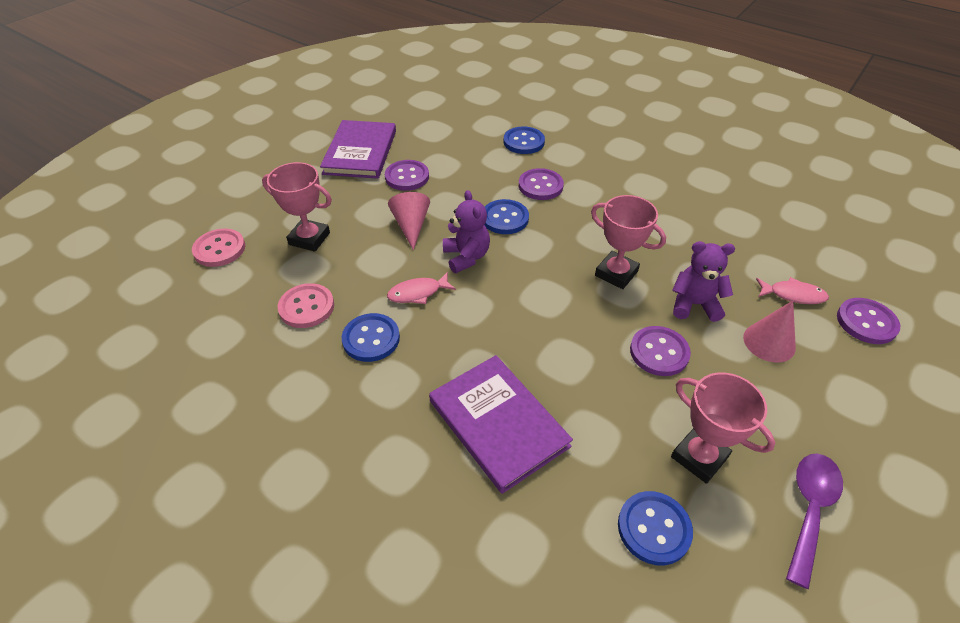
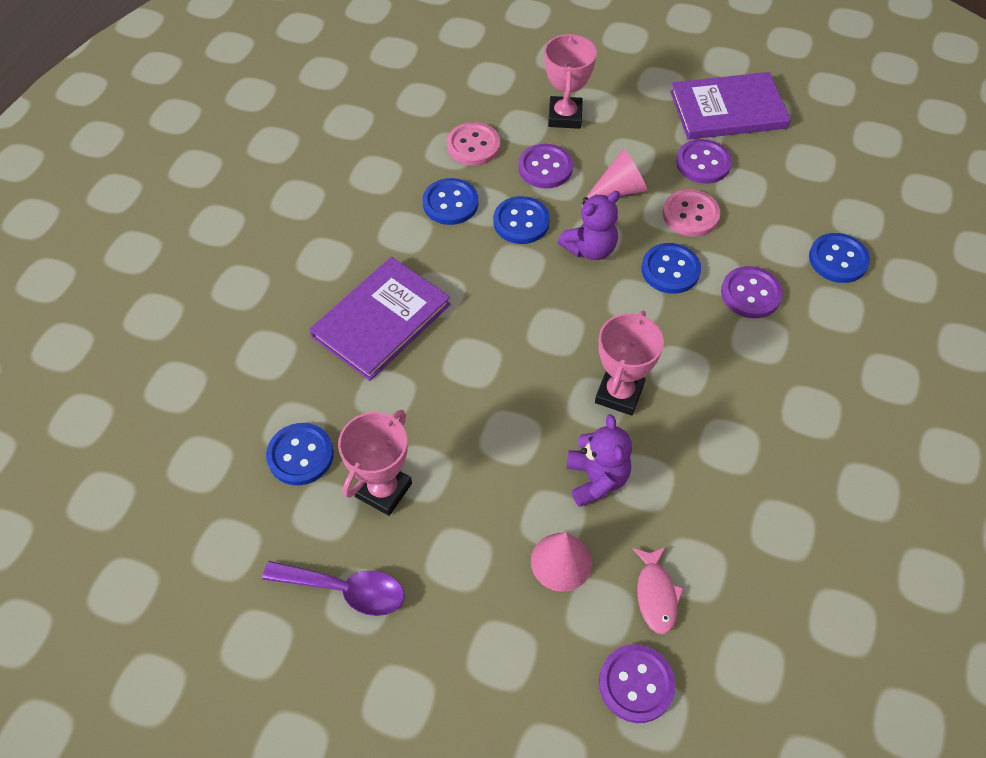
camera: 75 degrees right, 10 degrees up
(219, 249) = (524, 60): pink button -> pink button (690, 215)
(418, 293) = (521, 222): pink fish -> blue button
(659, 352) = (509, 446): purple button -> purple button (545, 168)

